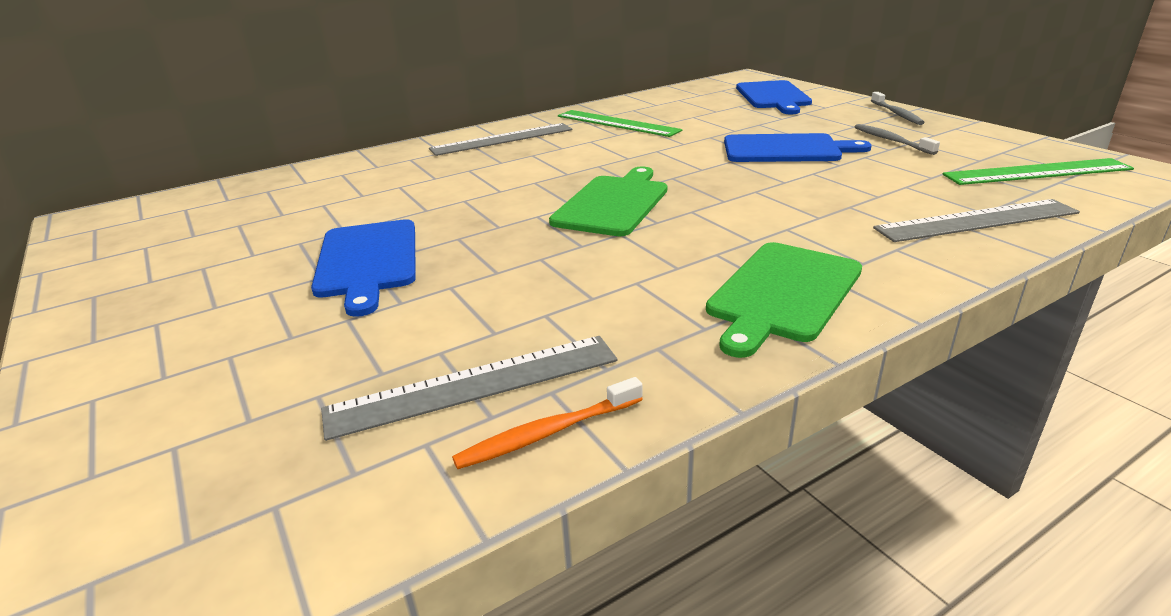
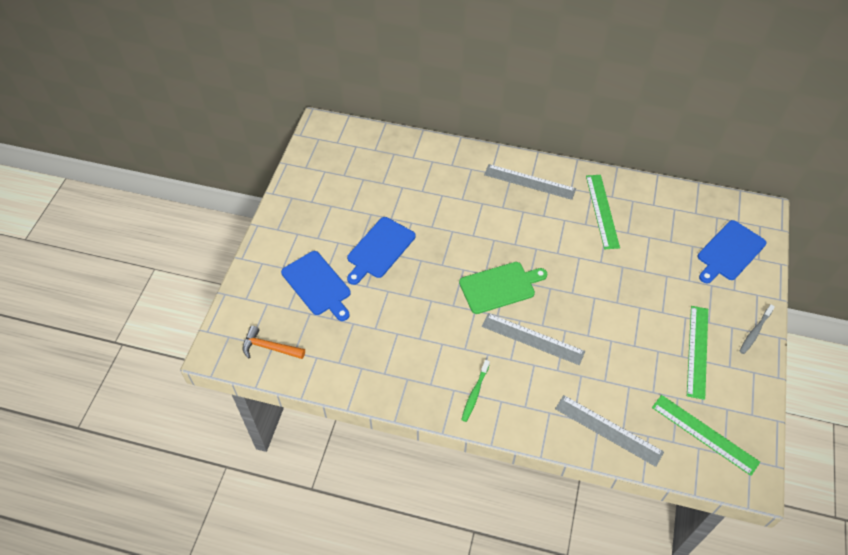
camera: 45 degrees right, 25 degrees up
(267, 512) = (269, 347): none -> orange hammer
(474, 384) = (347, 346): grey ruler -> grey ruler (532, 339)
(547, 433) = (344, 381): orange toothbrush -> none
(782, 293) = (475, 393): green cutting board -> green toothbrush
(786, 149) = (635, 311): blue cutting board -> blue cutting board (317, 285)
(891, 140) = (697, 351): grey toothbrush -> green ruler

